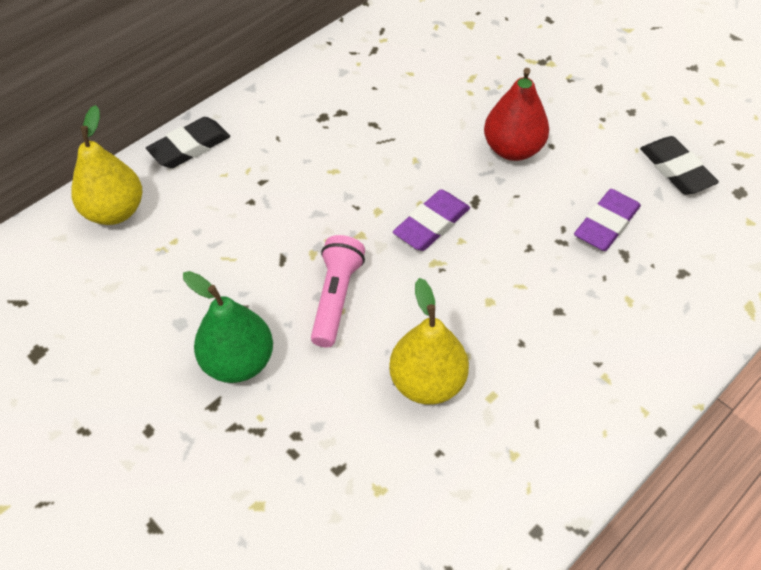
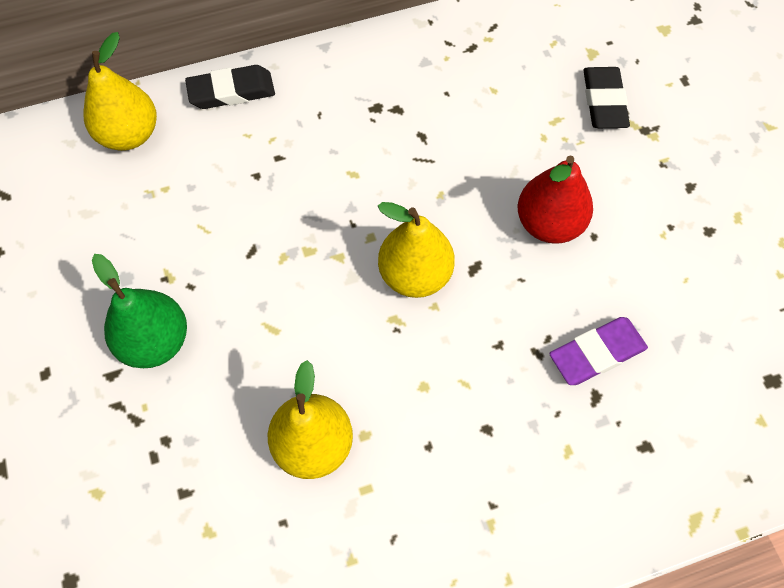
camera: 25 degrees right, 10 degrees up
(336, 298) = (278, 315): pink flashlight -> none
(431, 224) = (415, 275): purple eraser -> yellow pear
(676, 169) = (715, 322): black eraser -> black eraser (604, 101)

